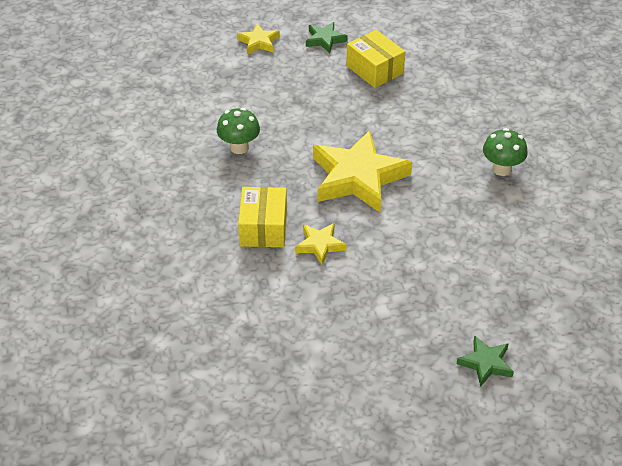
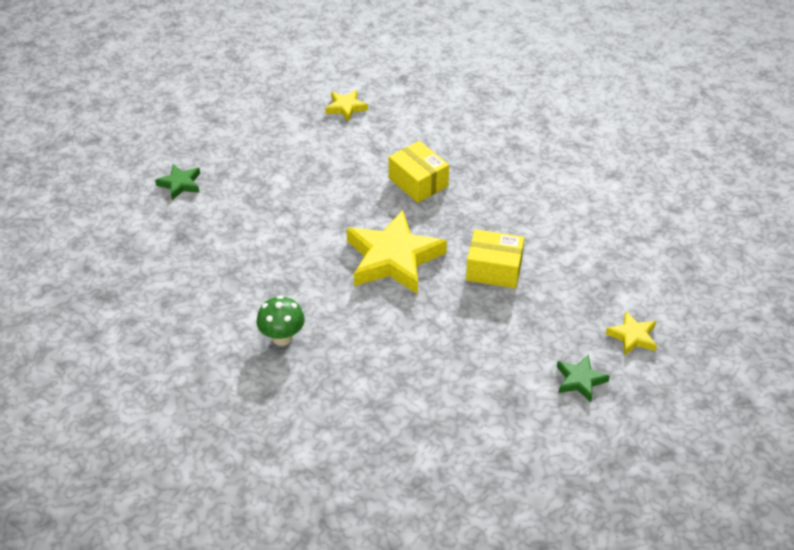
camera: 140 degrees right, 0 degrees up
(239, 147) = (512, 228): green mushroom -> none
(320, 245) = (365, 193): yellow star -> yellow star (346, 107)
(374, 69) = (495, 375): yellow box -> yellow box (494, 269)

